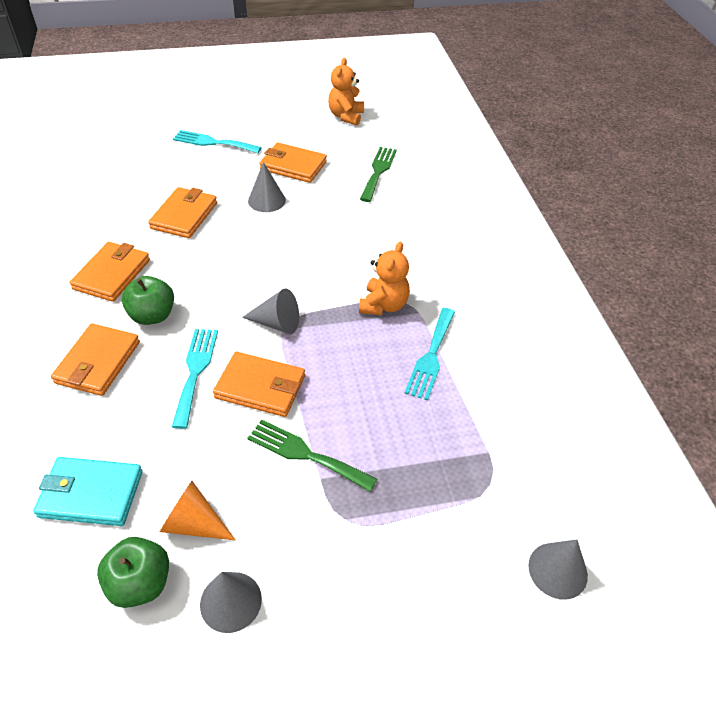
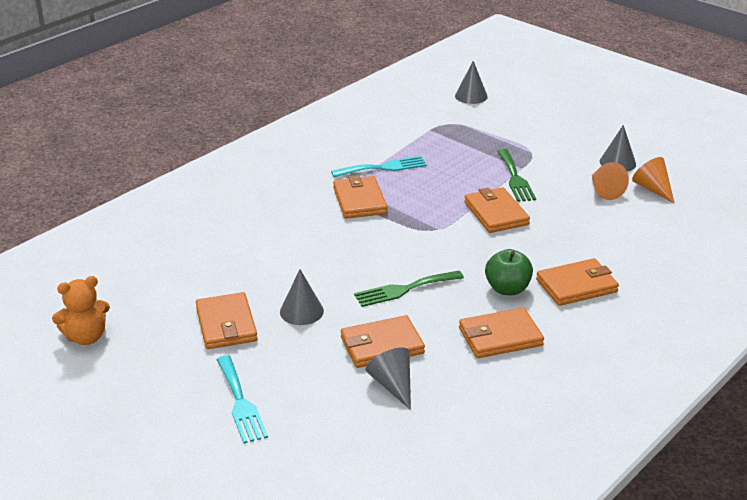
camera: 125 degrees left, 15 degrees down
(91, 494) = (645, 230): turquoise wallet -> none
(140, 583) = (652, 189): green apple -> orange cone
(195, 371) = (522, 243): turquoise fork -> none
(277, 323) = (436, 233): grey cone -> grey cone (393, 385)
(378, 171) = (181, 271): green fork -> green fork (404, 289)
(383, 305) = (359, 200): orange teddy bear -> orange wallet

